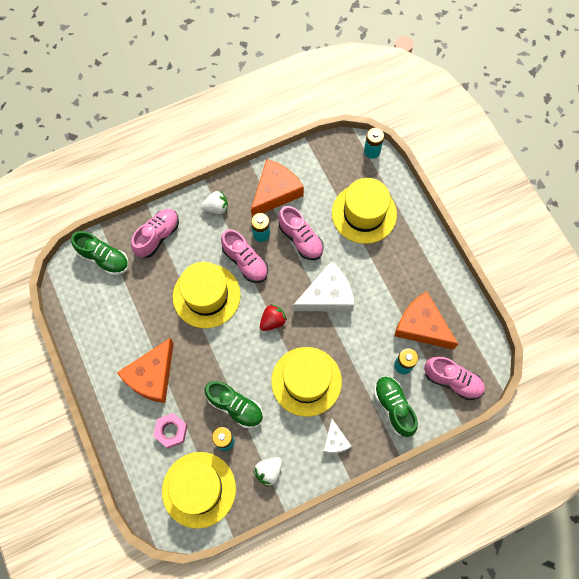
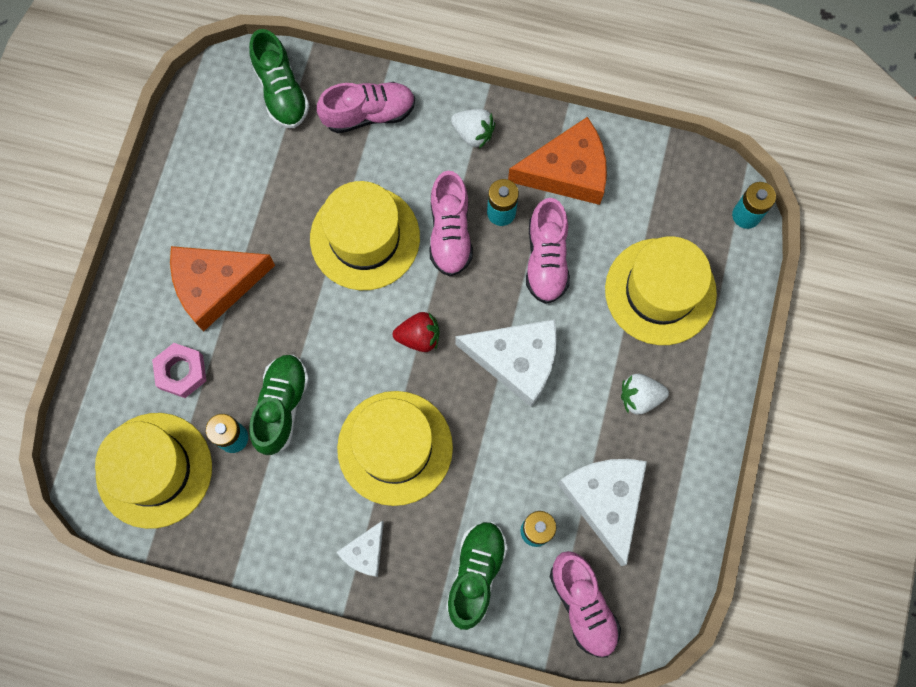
camera: 40 degrees right, 5 degrees up
(235, 407) = (281, 406): green shoe -> green shoe turned 150 degrees counterclockwise
(268, 471) = (253, 519): white strawberry -> white strawberry (640, 397)
(421, 326) = (605, 501): orange cheese -> white cheese

